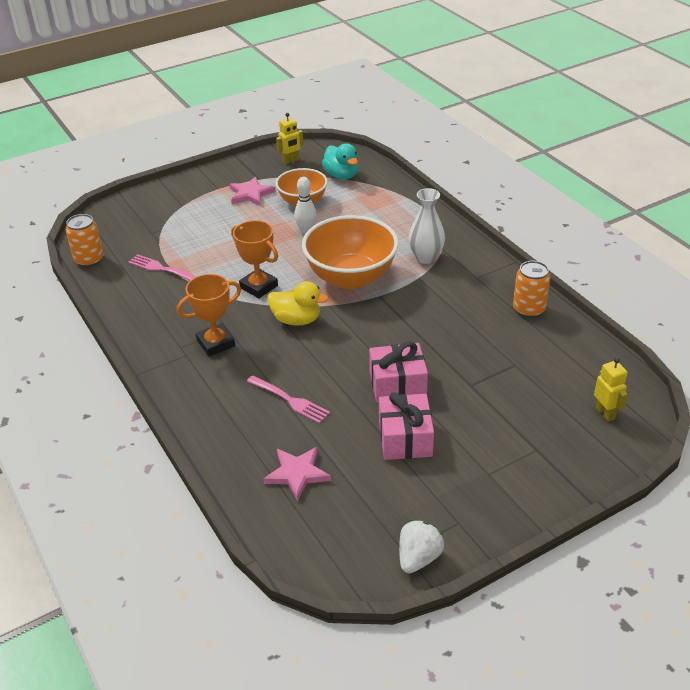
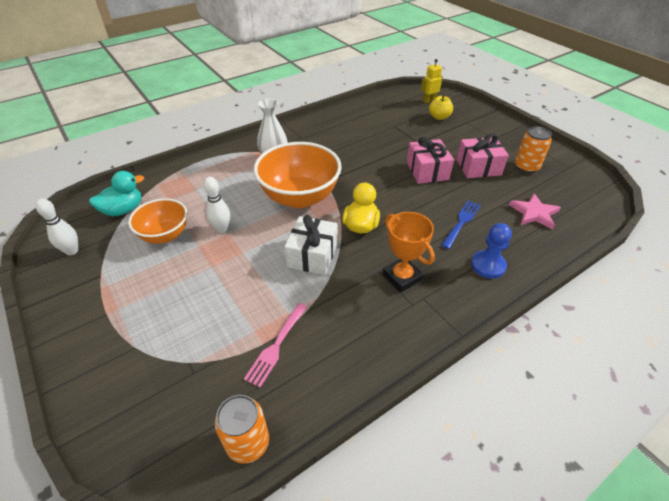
camera: 95 degrees left, 5 degrees up
(216, 409) = (488, 265): none -> blue pawn
(250, 194) = (132, 279): pink star -> none
(259, 287) = (312, 255): orange trophy -> white gift
(290, 161) = (72, 251): yellow robot -> white bowling pin
(290, 400) = (461, 222): pink fork -> blue fork
(418, 558) = (571, 161): white strawberry -> none
(528, 309) = (338, 119): orange can -> orange can (526, 167)
(549, 418) = (439, 117): none -> yellow apple

